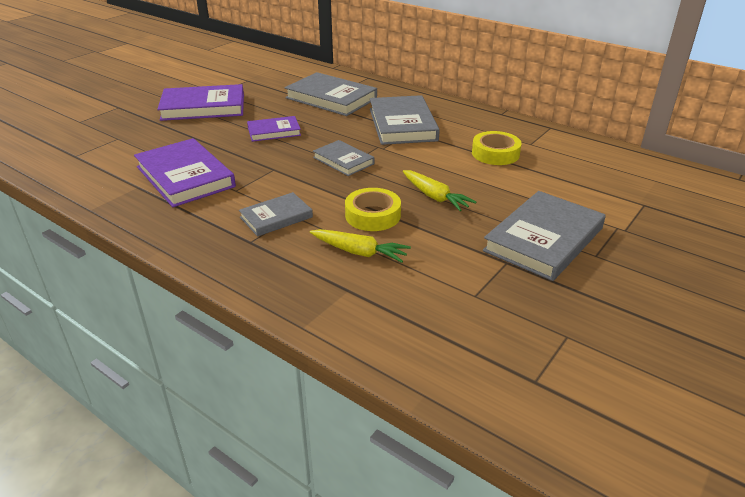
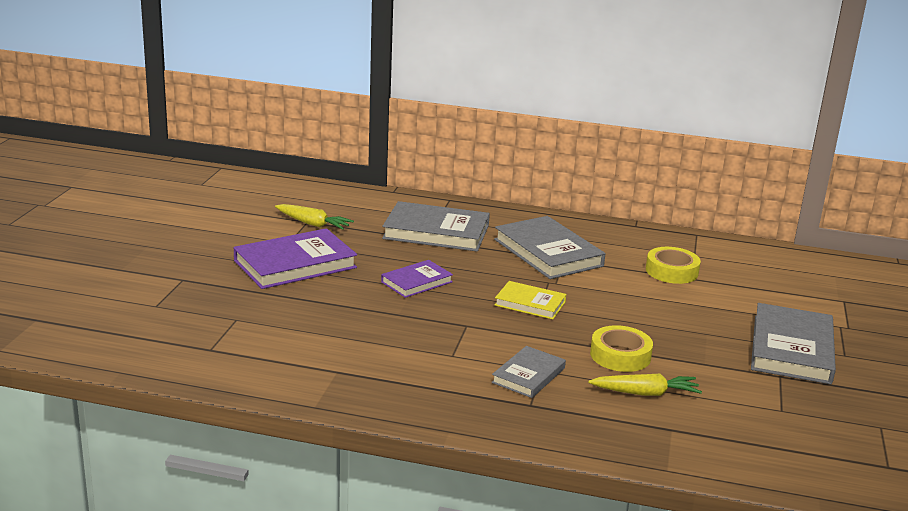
camera: 25 degrees left, 10 degrees down
(185, 177) = (378, 350): purple book -> none
(343, 161) = (530, 303): grey book -> yellow book
(434, 197) = (658, 326): yellow carrot -> yellow carrot (312, 224)

